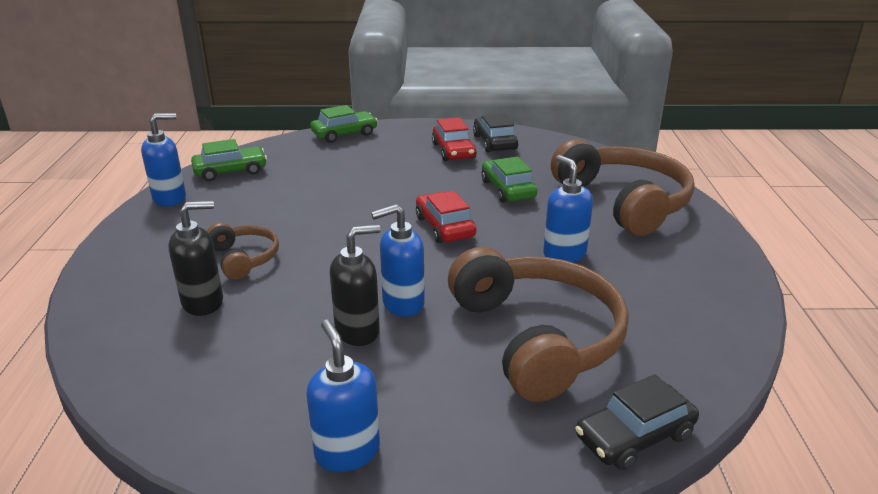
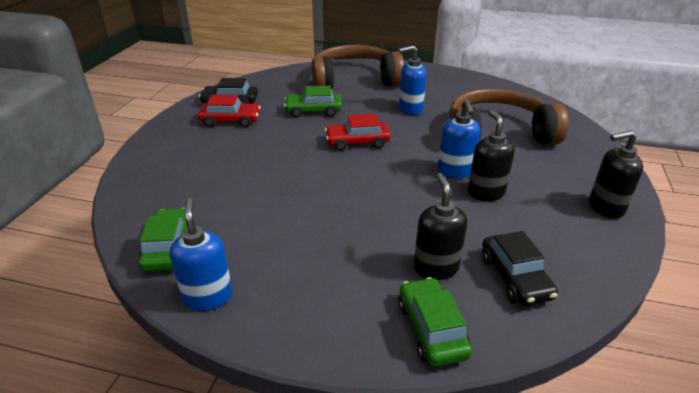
camera: 75 degrees left, 5 degrees up
(244, 258) = (368, 242): brown headphones -> none
(344, 134) = (140, 168): green car -> green car (431, 329)
(347, 452) = (605, 208): blue soap dispenser -> black soap dispenser
(634, 436) = (576, 125): black car -> black car (515, 277)

